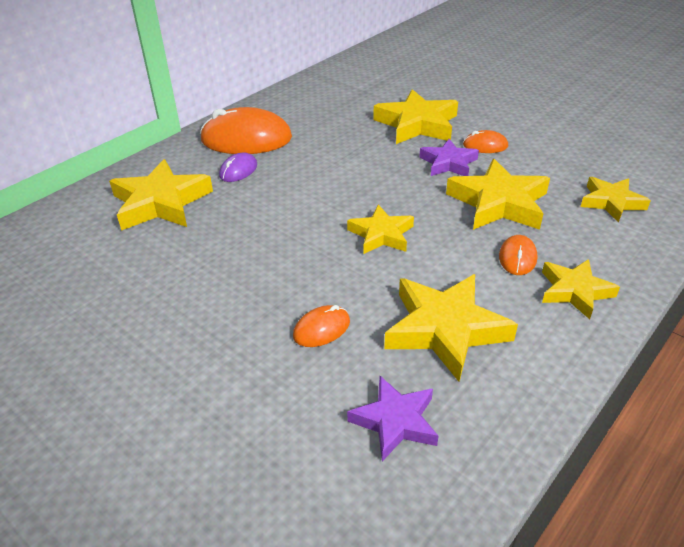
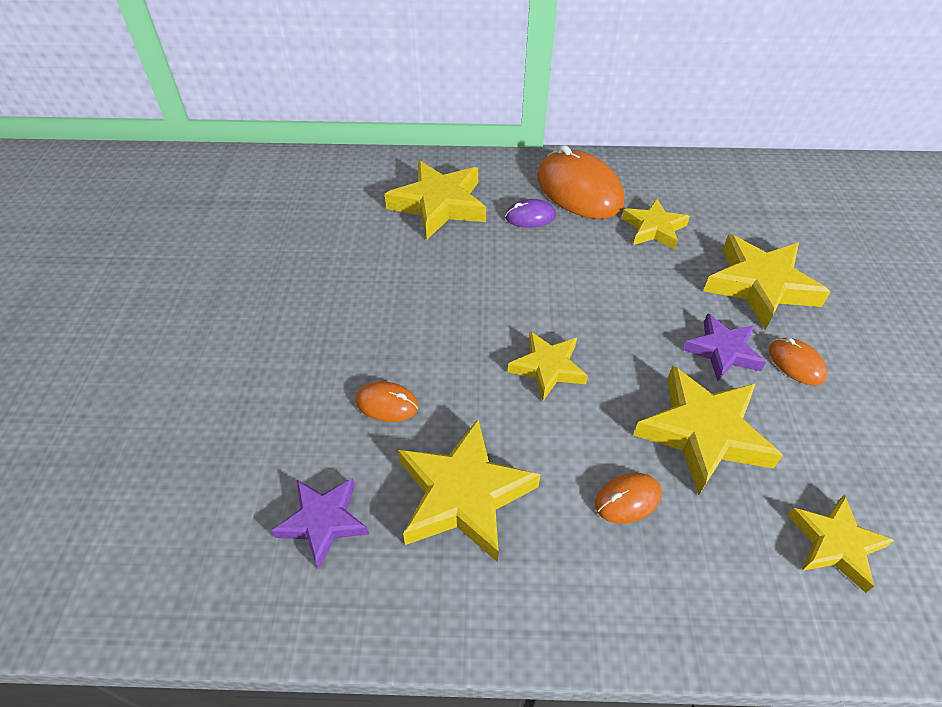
camera: 50 degrees right, 10 degrees up
(574, 291) = (625, 582): yellow star -> yellow star (654, 228)

